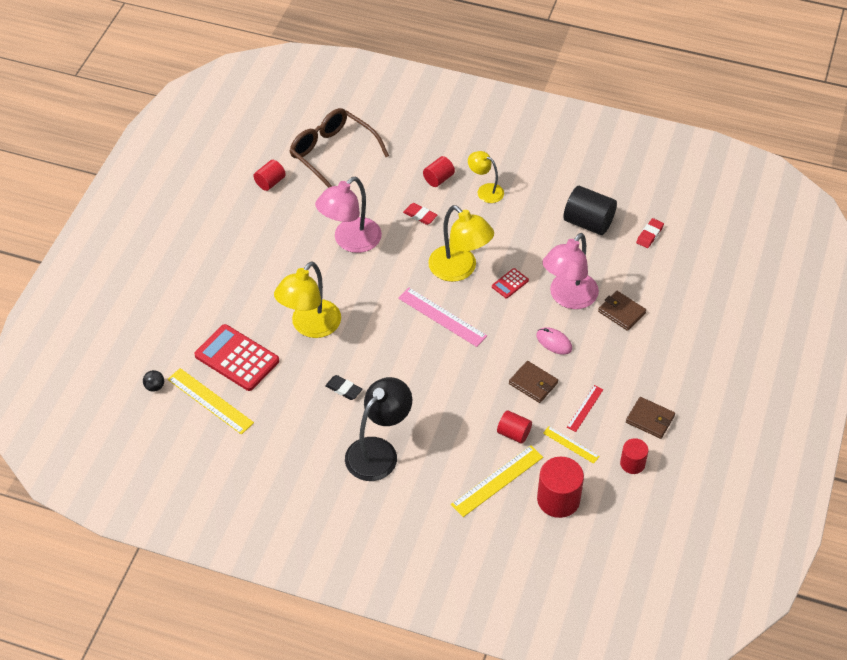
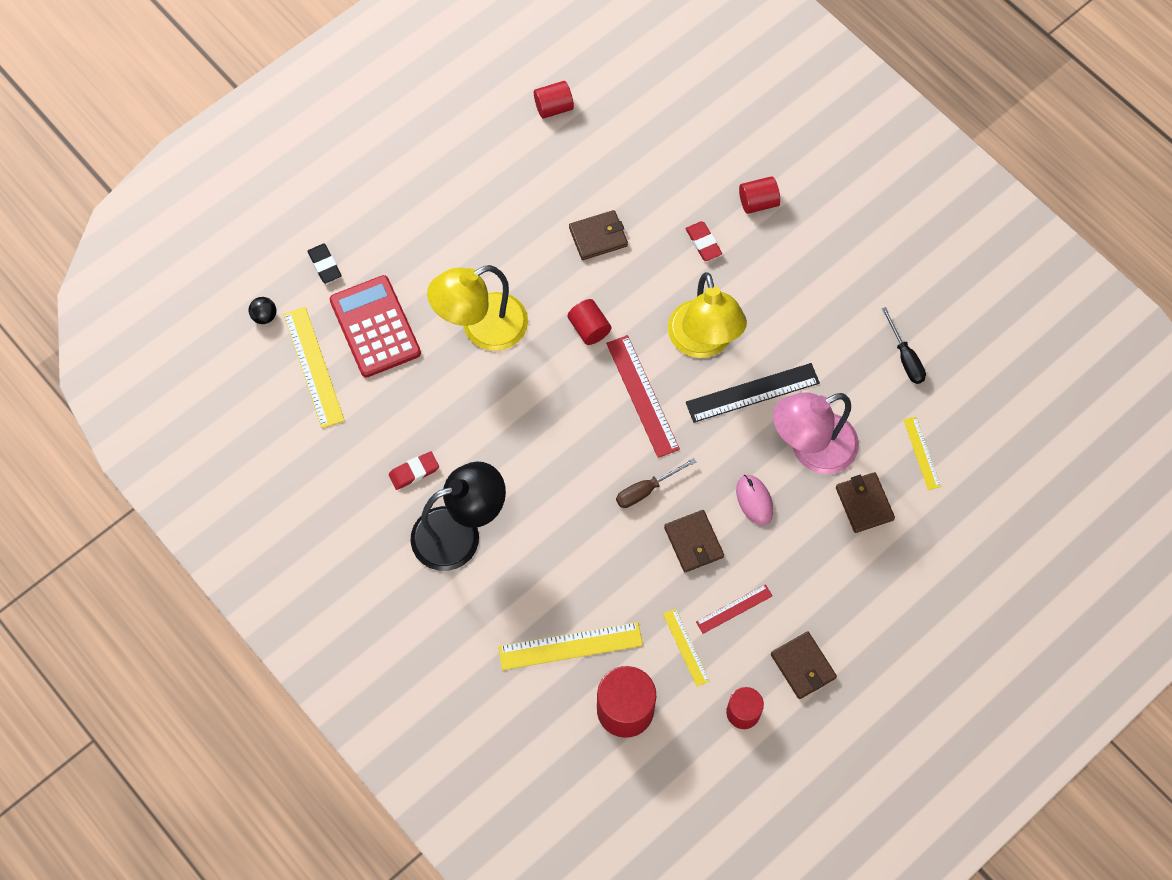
camera: 30 degrees right, 15 degrees up
(332, 154) = (651, 103): brown glasses -> none
(344, 389) = (470, 431): black eraser -> black eraser (325, 265)
(350, 241) = (598, 237): pink lamp -> brown wallet
(442, 317) = (642, 396): pink ruler -> red ruler
(482, 368) = (646, 490): none -> brown screwdriver
(485, 190) = (805, 248): yellow lamp -> none
(510, 283) = (752, 393): red calculator -> black ruler
(513, 433) = (628, 595): red cylinder -> red cylinder (589, 328)
(588, 222) = (905, 357): black cylinder -> black screwdriver
(635, 269) = (922, 453): none -> yellow ruler
(649, 235) = (971, 414): red eraser -> red eraser (414, 472)

